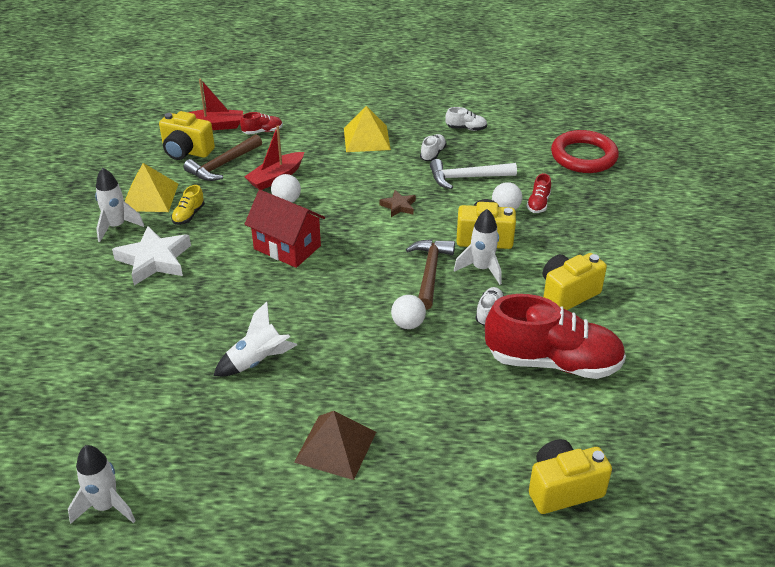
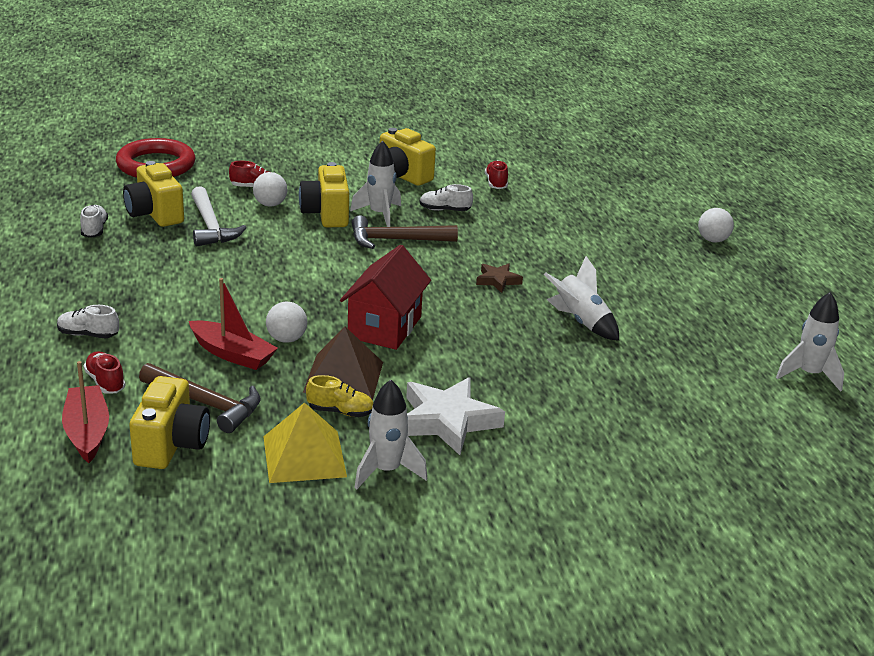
camera: 105 degrees left, 10 degrees down
(335, 447) = (657, 270): brown pyramid -> brown pyramid (343, 377)
(367, 138) = (123, 295): yellow pyramid -> none
(398, 206) = (280, 264): brown star -> brown star (498, 280)
(408, 324) = (481, 247): white ball -> white ball (713, 240)
(433, 154) = (158, 248): white shoe -> white shoe (88, 335)
(553, 362) = (496, 183): red shoe -> red shoe, size x0.40
(563, 489) = (629, 181): yellow camera -> yellow camera (155, 214)

